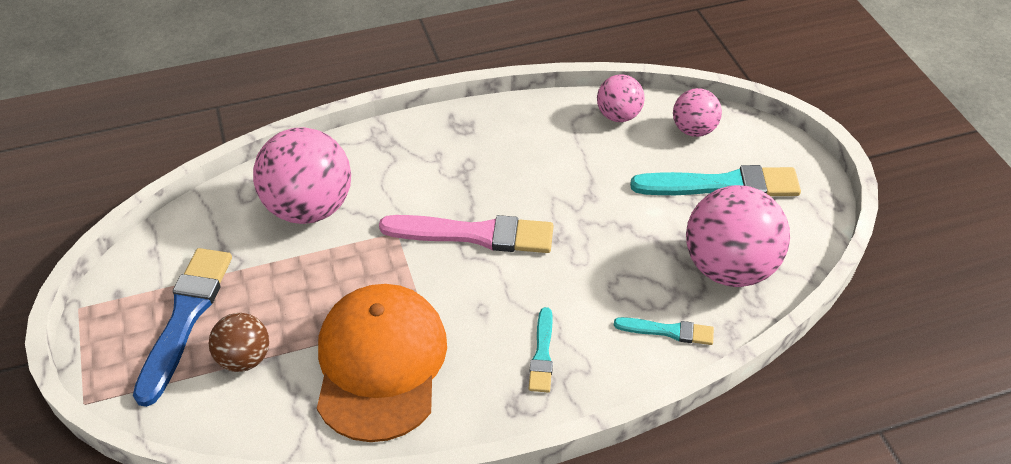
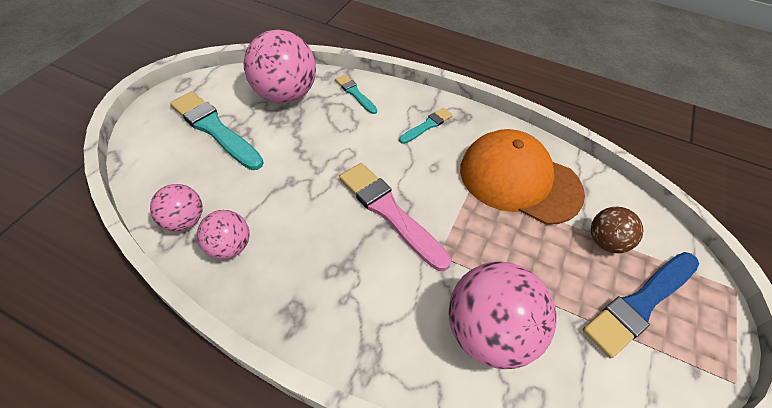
camera: 140 degrees left, 5 degrees up
(380, 363) = (519, 180): orange cap -> orange cap turned 75 degrees clockwise
(693, 130) = (165, 171): pink ball -> pink ball (229, 247)

